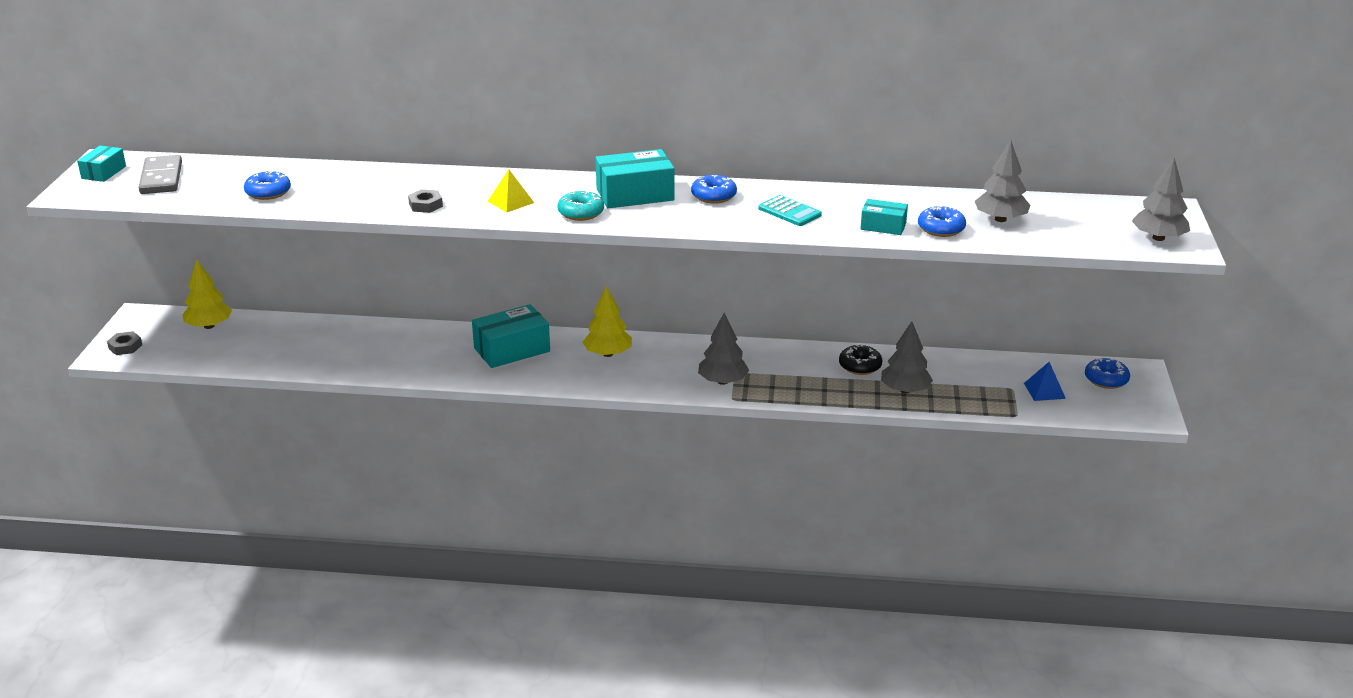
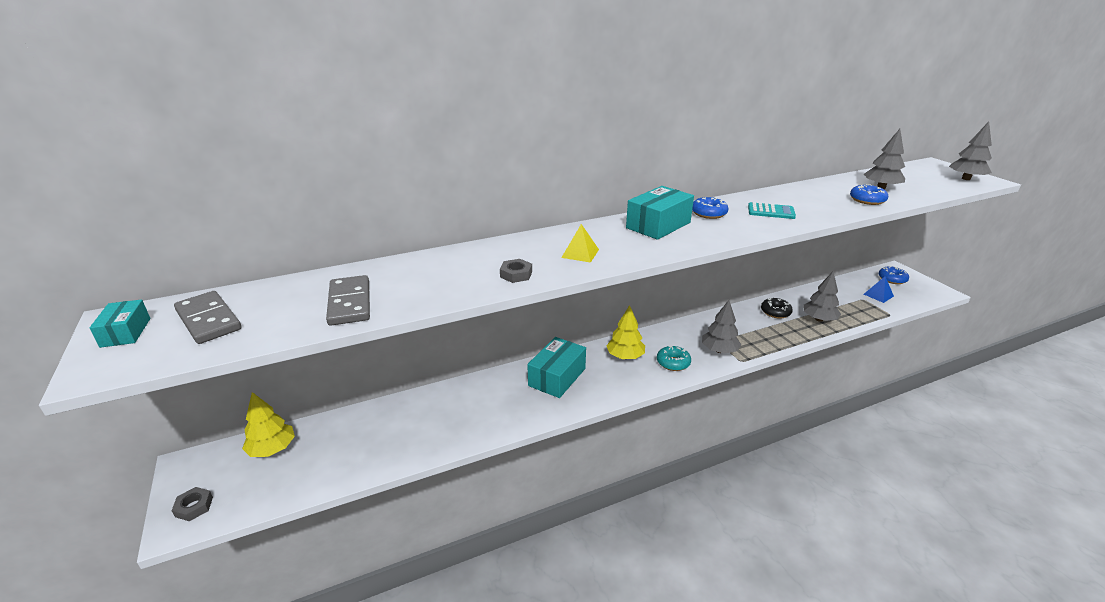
camera: 30 degrees left, 0 degrees up
(268, 192) = (349, 303): blue donut -> grey domino
(581, 213) = (645, 248): turquoise donut -> turquoise donut (673, 363)
(883, 226) = (837, 206): turquoise box -> none

